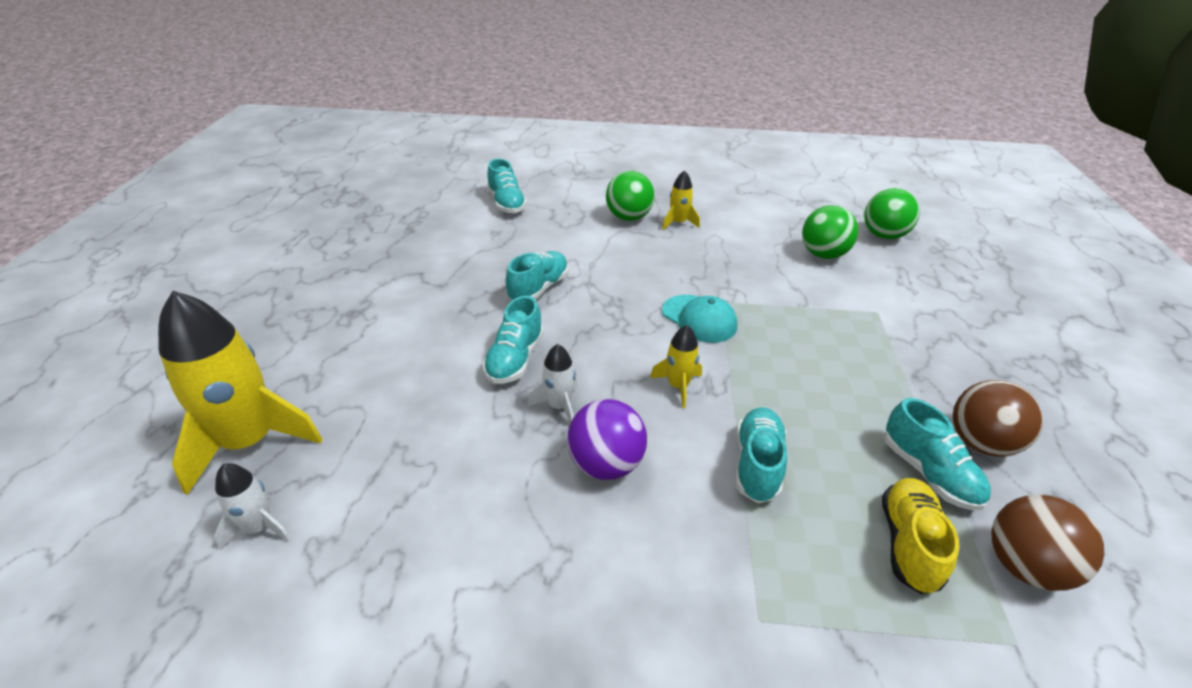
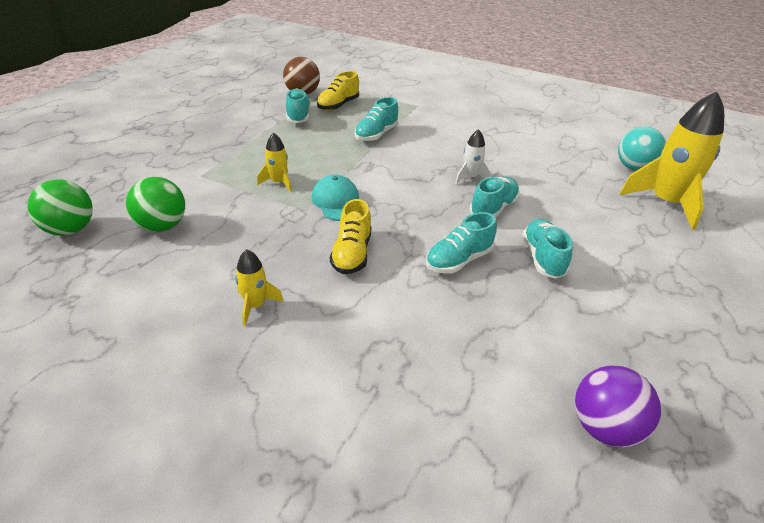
camera: 160 degrees left, 0 degrees up
(259, 527) = (634, 168): white rocket -> turquoise ball
(506, 204) = (464, 416): turquoise shoe -> turquoise shoe (542, 258)
(605, 464) = (454, 151): purple ball -> purple ball (604, 427)
(628, 217) = (307, 333): green ball -> none
(640, 271) = (352, 254): none -> yellow shoe
(678, 386) = (389, 170): yellow rocket -> yellow rocket (278, 182)
(980, 443) = (256, 117): brown ball -> none

